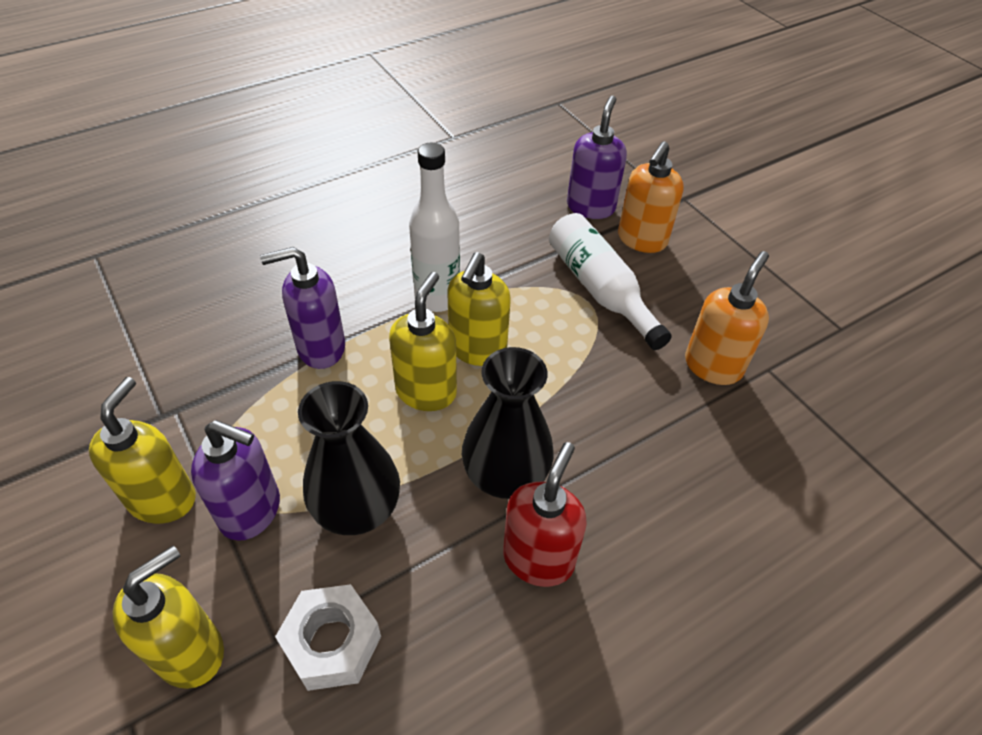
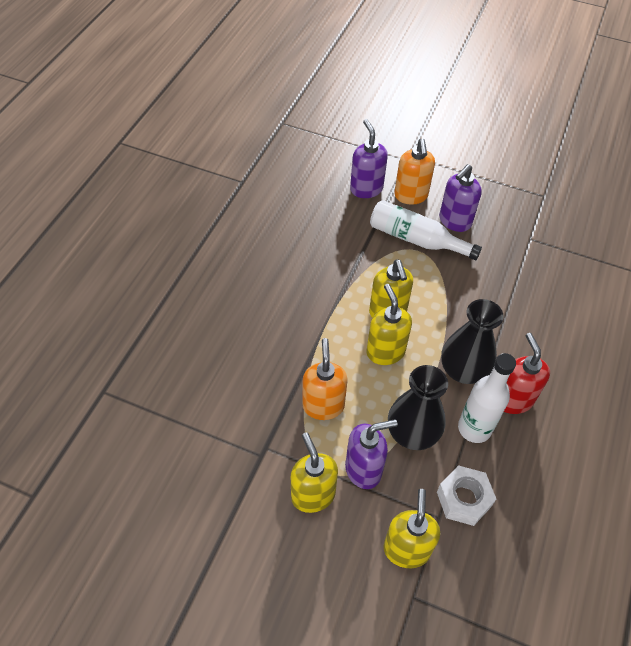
camera: 35 degrees left, 5 degrees up
(320, 348) = (306, 363): purple soap dispenser -> purple soap dispenser (454, 221)
(437, 298) = (338, 295): white bottle -> white bottle (474, 428)
(713, 366) = (505, 252): orange soap dispenser -> orange soap dispenser (323, 405)

